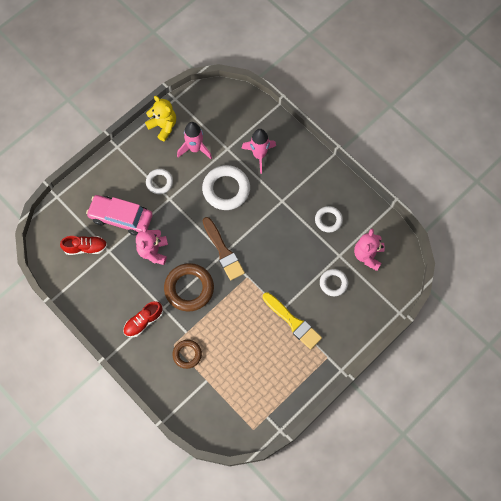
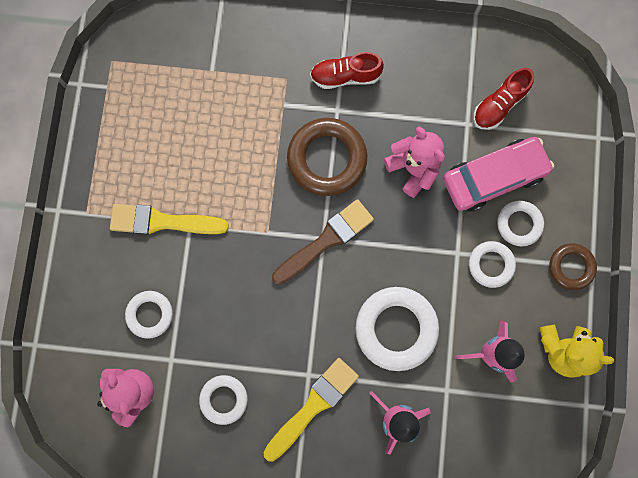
camera: 140 degrees right, 10 degrees up
(130, 189) = (519, 224): none -> white ring
(143, 321) = (345, 76): red shoe -> red shoe turned 105 degrees counterclockwise
(187, 354) = (260, 81): brown ring -> brown ring (571, 267)
(223, 251) = (326, 240): brown brush -> brown brush turned 120 degrees clockwise
(290, 187) = (313, 405): none -> yellow brush

